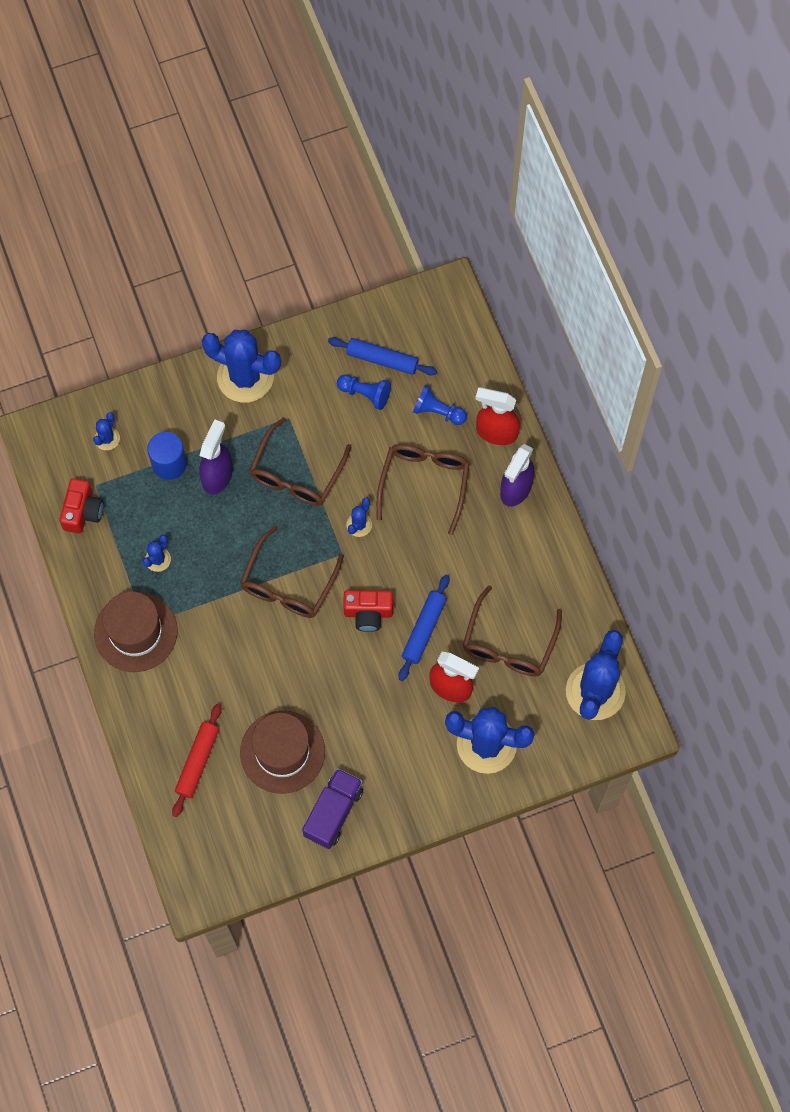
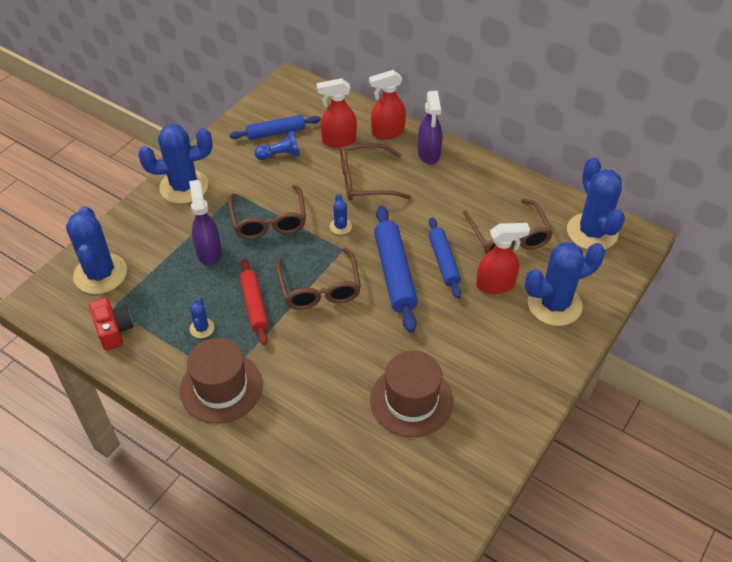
camera: 35 degrees left, 20 degrees down
(107, 438) = (100, 274): blue cactus -> blue cactus, size x2.25
(169, 463) = (164, 264): blue cylinder -> none
(197, 762) = (349, 450): red rolling pin -> red rolling pin (254, 305)
(333, 812) = (489, 418): purple truck -> none
(368, 613) = (395, 273): red camera -> blue rolling pin
(424, 483) = (365, 181): brown glasses -> brown glasses turned 75 degrees counterclockwise
(437, 411) = (338, 140): blue pawn -> red spray bottle

